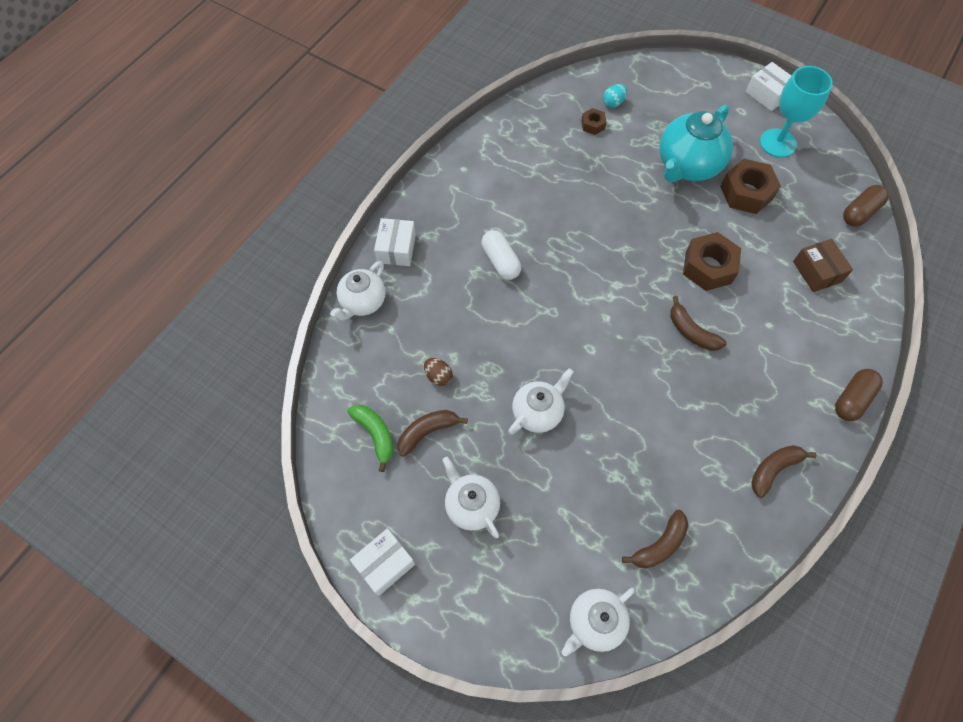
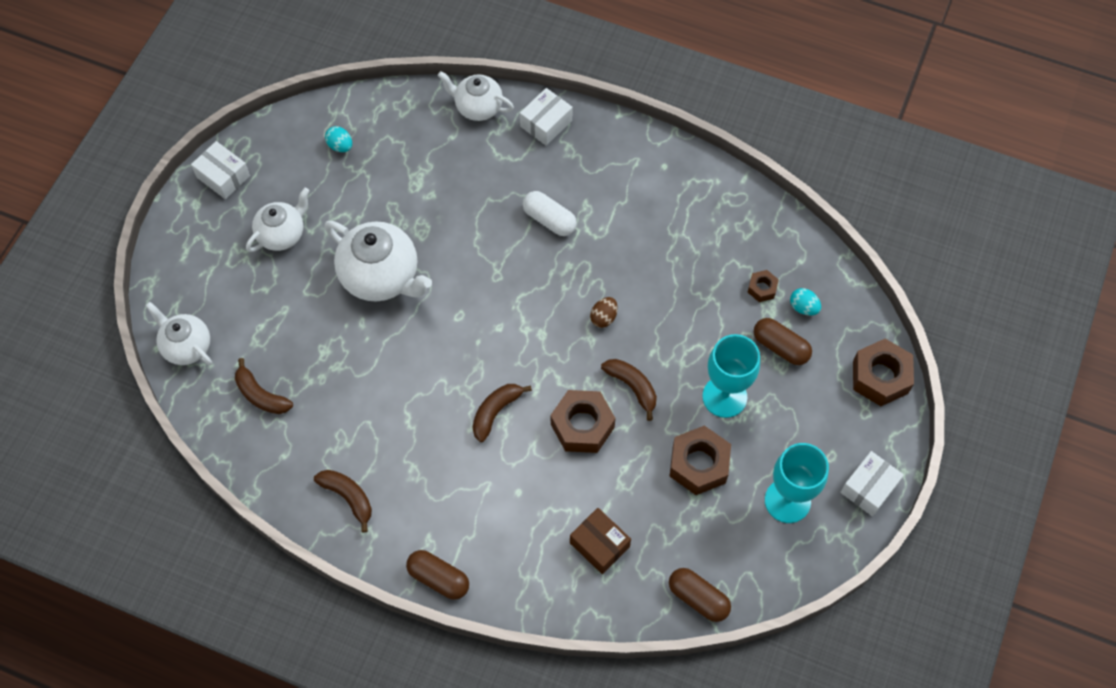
camera: 80 degrees right, 0 degrees up
(375, 434) = (340, 146): green banana -> turquoise egg
(396, 249) = (546, 123): white box -> white box turned 45 degrees counterclockwise
(427, 432) = (348, 187): brown banana -> brown banana (632, 387)
(438, 376) = (407, 186): brown egg -> brown egg (603, 317)
(500, 261) = (549, 220): white capsule -> white capsule turned 75 degrees clockwise
(538, 412) = (381, 276): white teapot -> white teapot, size x1.60
(646, 123) = (780, 347): none -> brown capsule
(677, 70) = (880, 377): none -> brown nut
(687, 166) = (724, 397): turquoise teapot -> turquoise goblet
(817, 271) = (599, 545): brown box -> brown box turned 75 degrees clockwise

